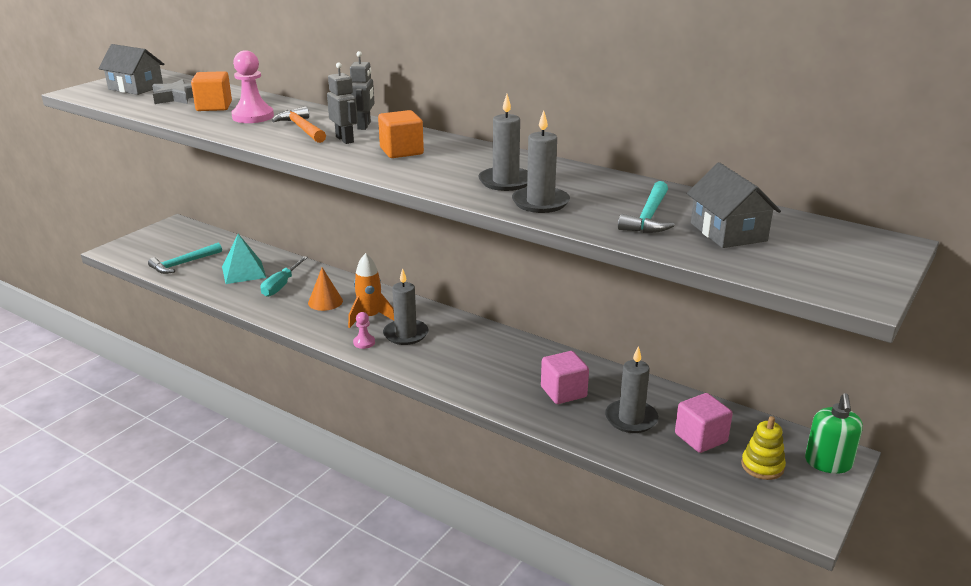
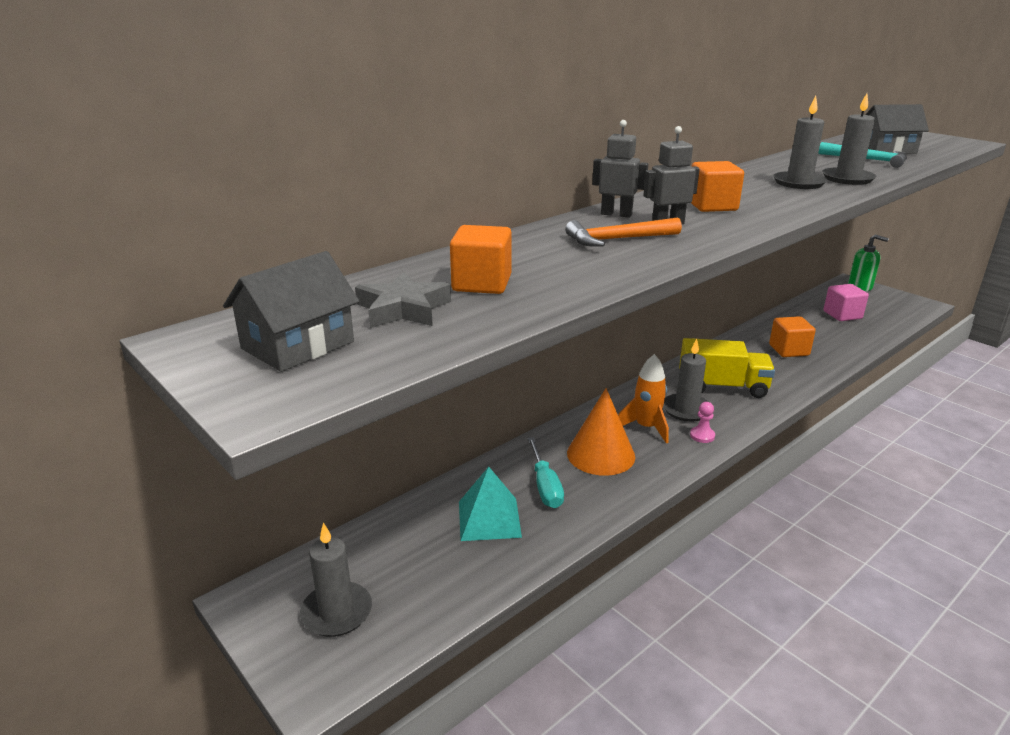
camera: 75 degrees left, 0 degrees up
(183, 264) = (429, 584): turquoise hammer -> none
(253, 116) = (550, 262): pink pawn -> none
(281, 285) = (545, 486): turquoise screwdriver -> turquoise screwdriver turned 45 degrees clockwise
(325, 302) = (601, 454): orange cone -> orange cone, size x1.56
(456, 351) = (722, 387): none -> yellow truck
(563, 392) = (789, 350): pink cube -> orange cube
(631, 419) = (823, 332): grey candle -> grey candle (337, 612)
(762, 466) = (870, 304): yellow stacking toy -> none

